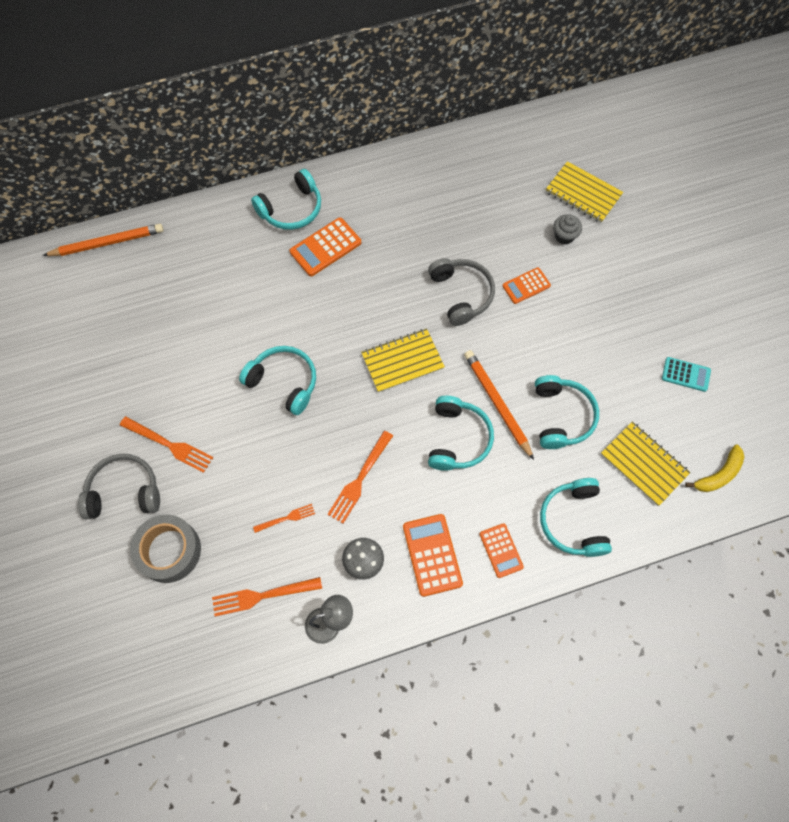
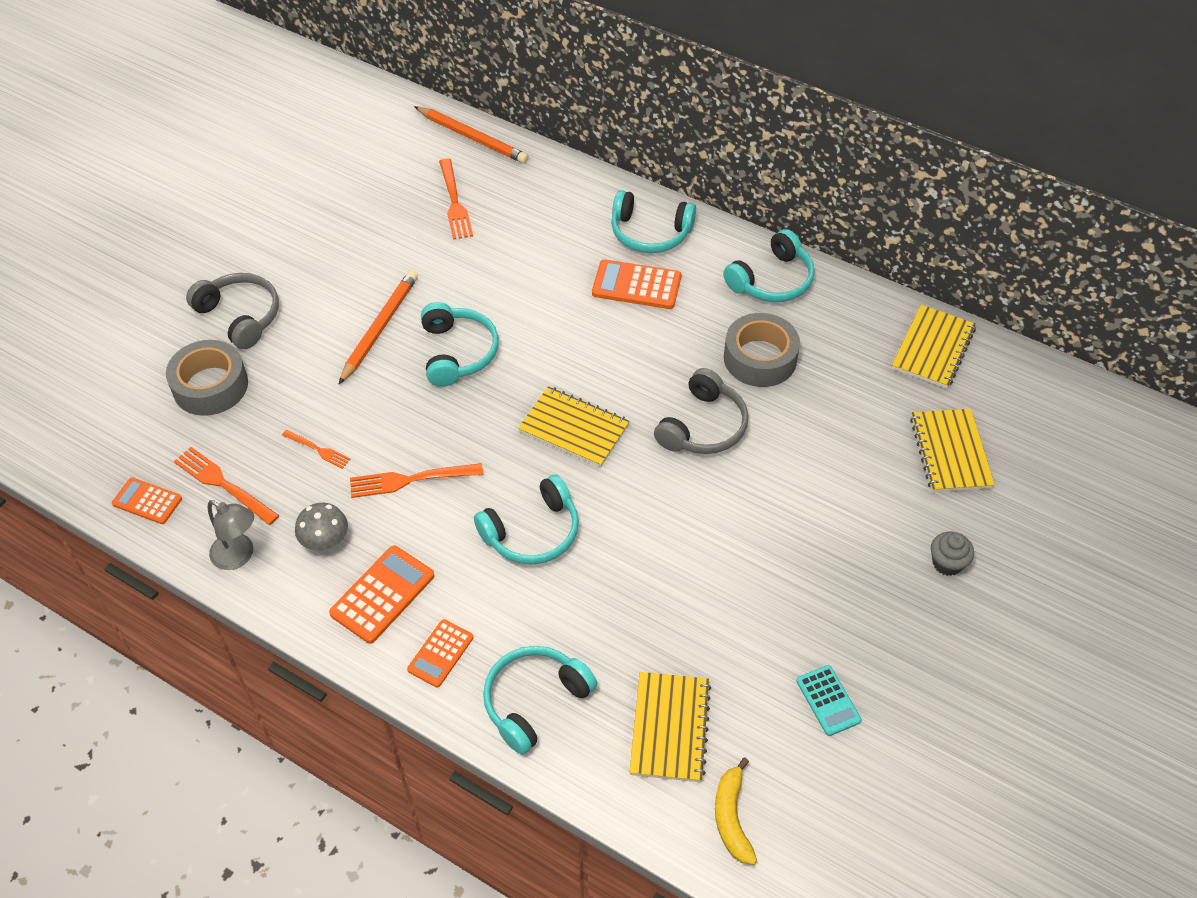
camera: 50 degrees right, 15 degrees down
(169, 445) = (314, 315): orange fork -> orange fork (454, 202)
(440, 229) = (760, 358): none -> grey tape
(497, 403) = (607, 540): orange pencil -> orange pencil (380, 328)
(509, 144) = (933, 348): none -> yellow notebook
(526, 286) = (775, 475): orange calculator -> orange calculator (147, 501)
(561, 416) = (650, 609): turquoise headphones -> turquoise headphones (772, 280)
(564, 236) = (876, 470): grey cupcake -> grey cupcake (947, 563)
(718, 474) = (731, 817): yellow banana -> yellow banana turned 75 degrees clockwise

